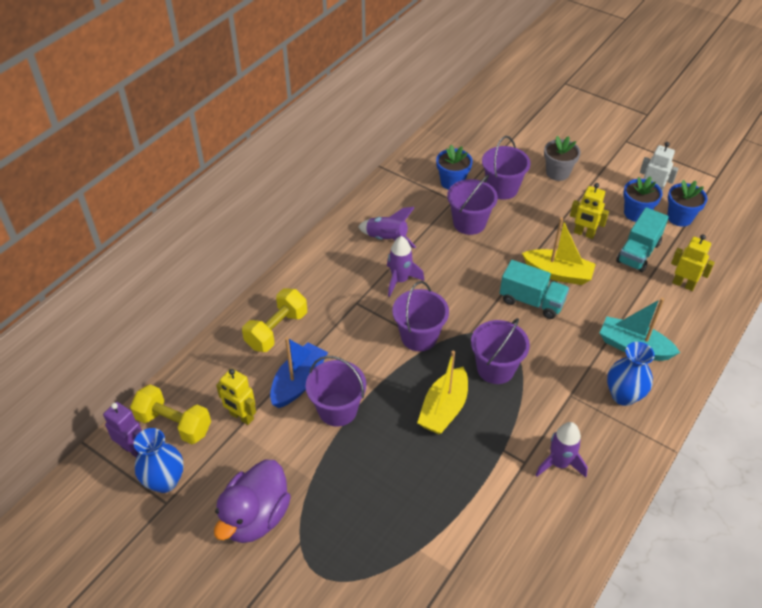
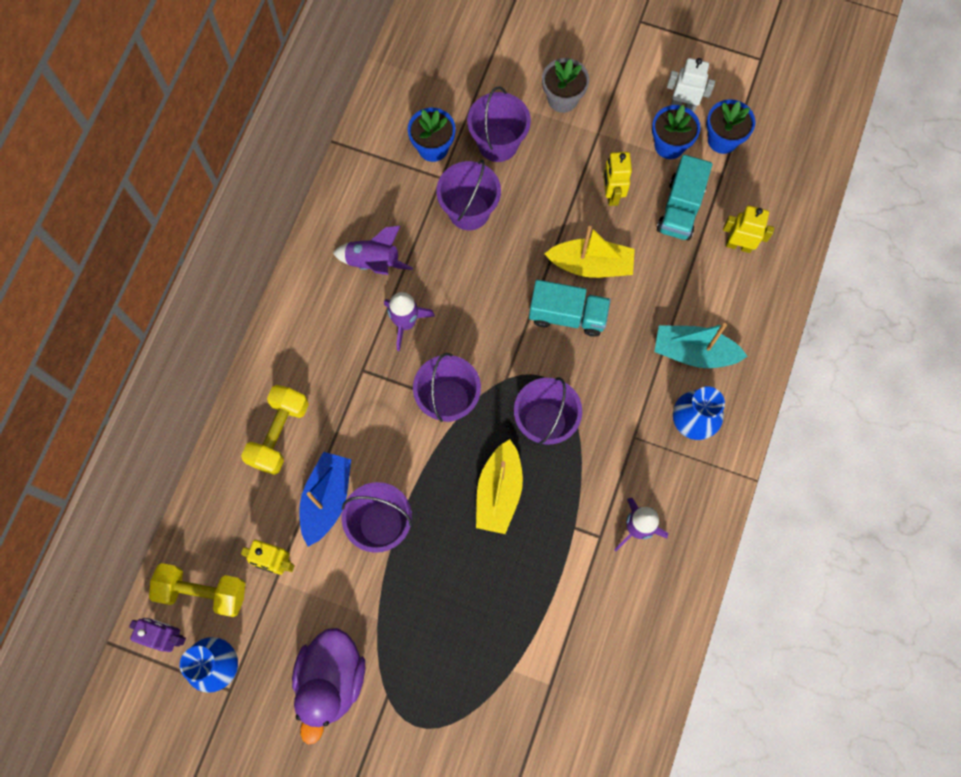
camera: 15 degrees left, 25 degrees up
(584, 234) = (611, 194): yellow robot -> yellow robot turned 75 degrees clockwise

